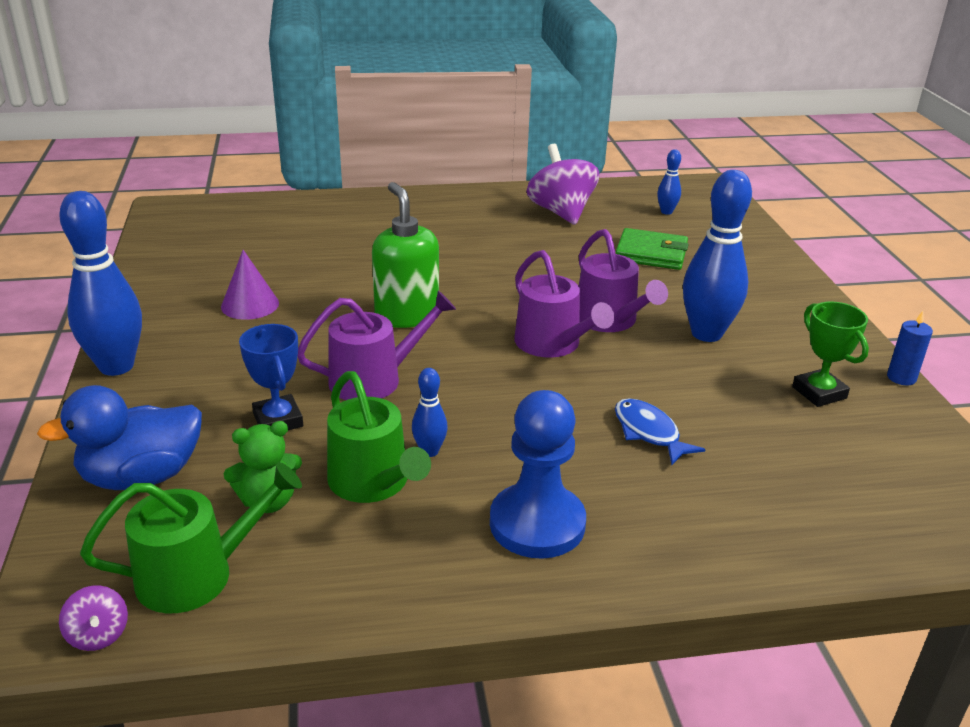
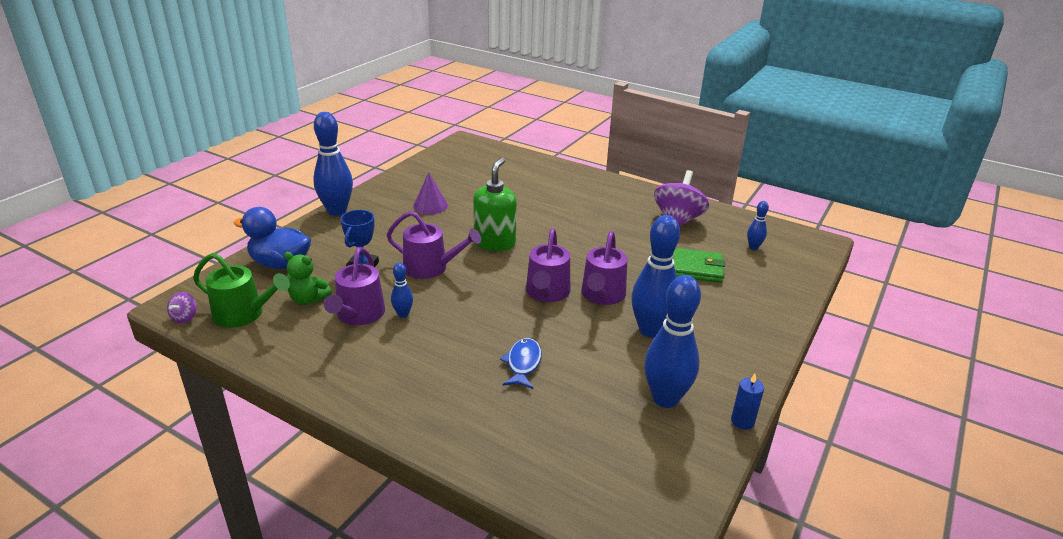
camera: 40 degrees right, 0 degrees up
(373, 482) = (358, 315): green watering can -> purple watering can
(537, 524) = (397, 374): blue pawn -> none
(651, 253) = (696, 268): green wallet -> green wallet turned 45 degrees counterclockwise
(819, 392) = (665, 399): green trophy -> blue bowling pin

